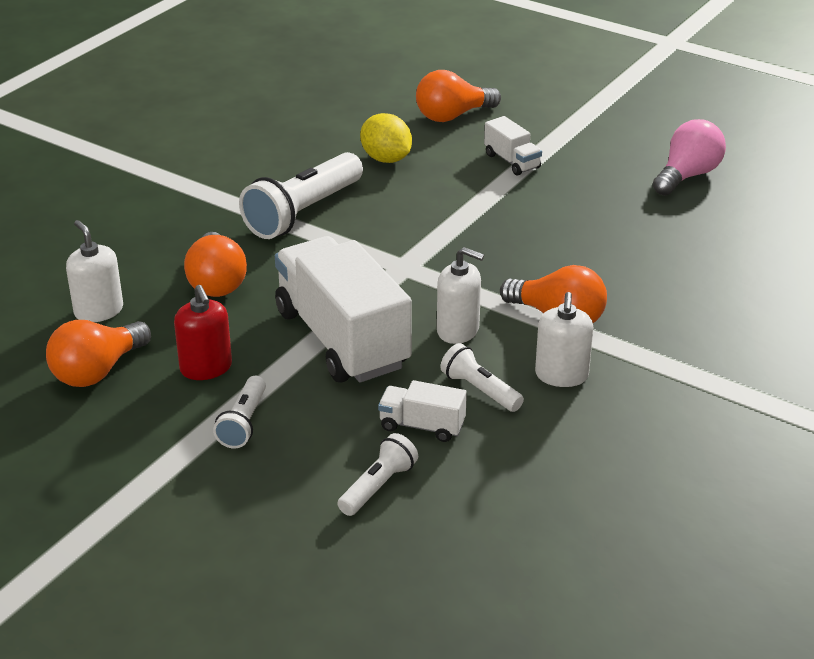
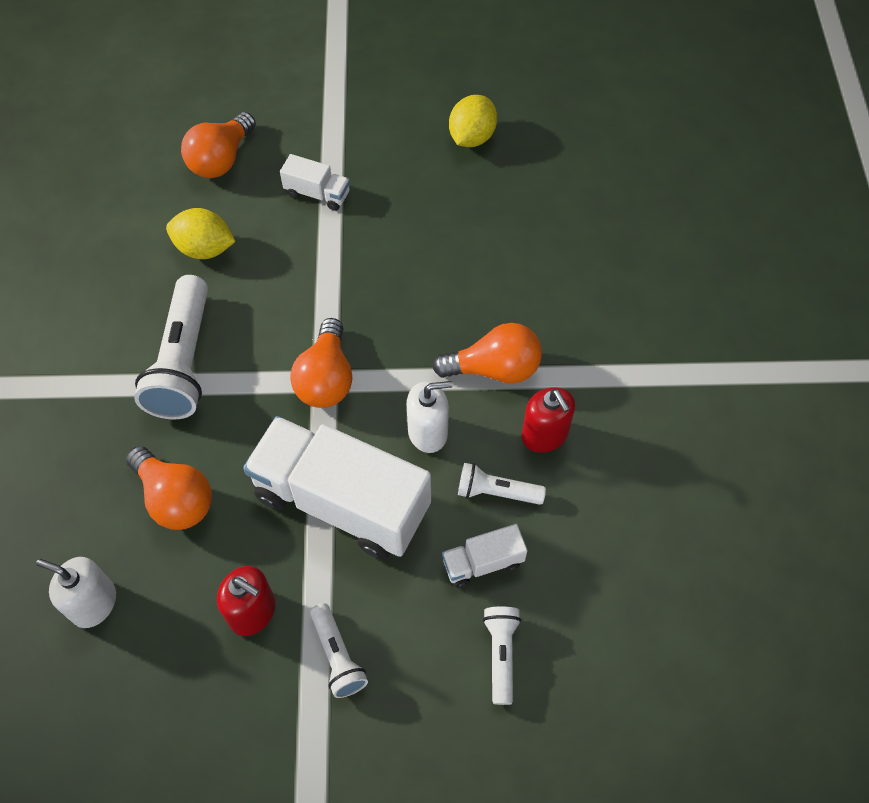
camera: 35 degrees left, 25 degrees up
(97, 371) = (157, 680): orange light bulb -> orange light bulb (326, 379)
(561, 375) = (544, 435): white soap dispenser -> red soap dispenser
(687, 176) = (472, 137): pink light bulb -> yellow lemon

